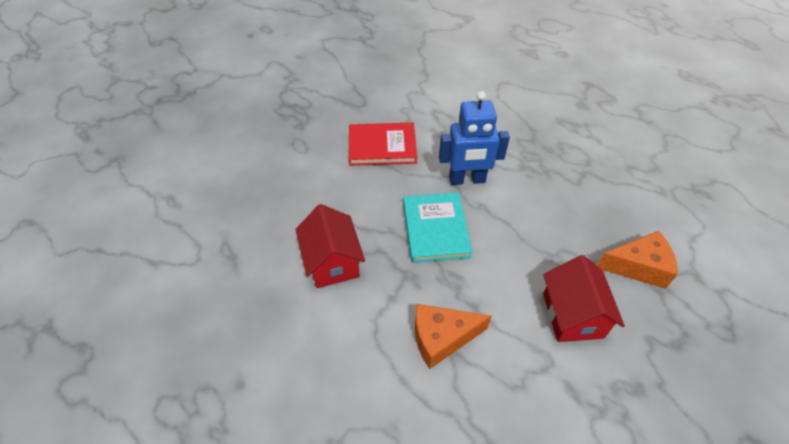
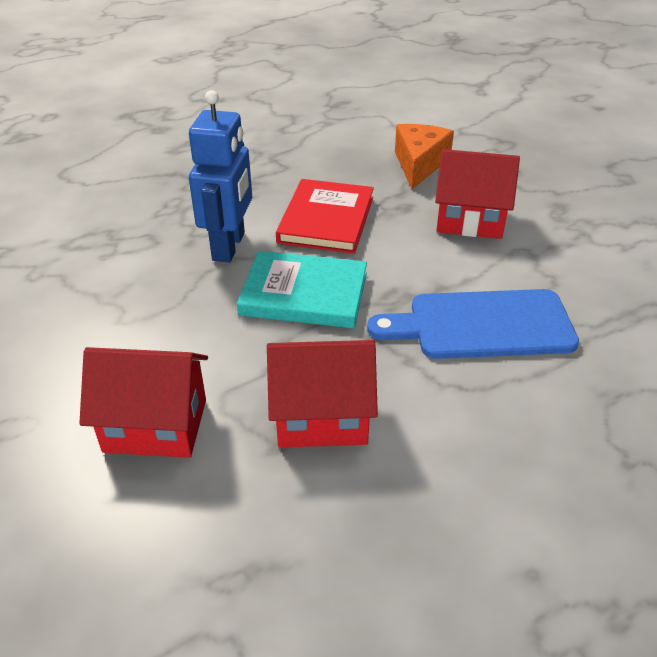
camera: 75 degrees left, 10 degrees down
(311, 194) = (155, 425): none -> red house
(382, 146) = (100, 316): red book -> red book (326, 220)
(441, 338) = (482, 325): orange cheese -> blue cutting board

